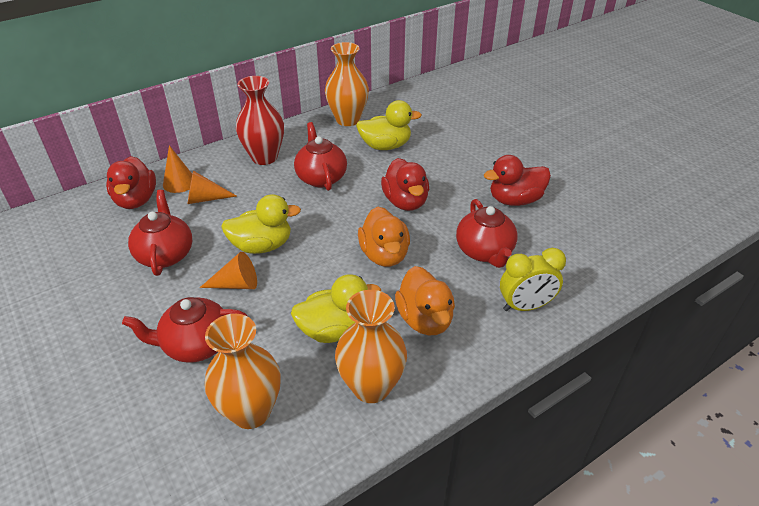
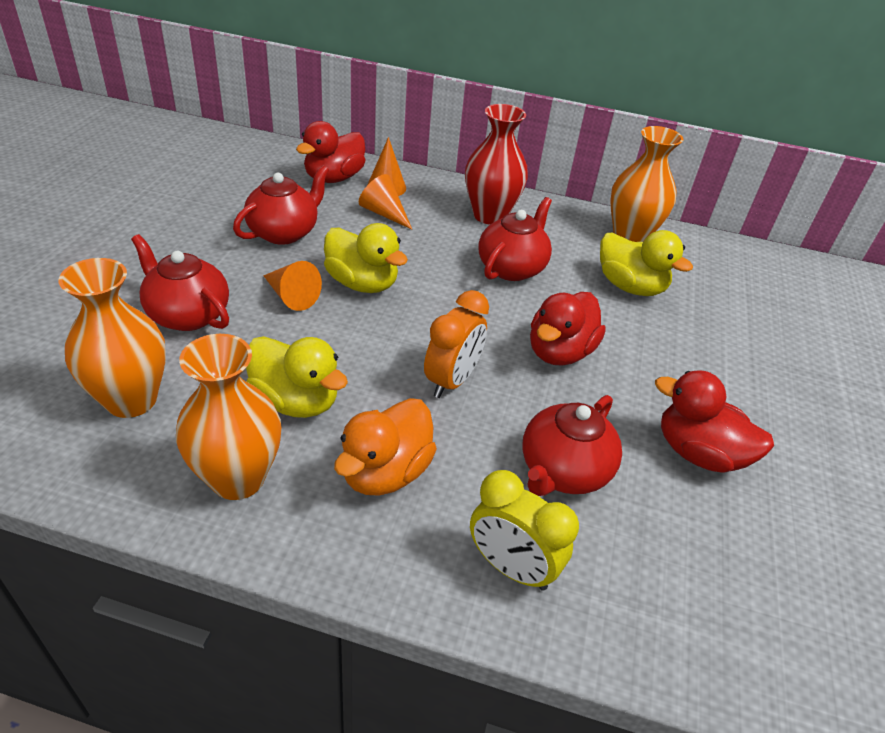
camera: 45 degrees right, 0 degrees up
(384, 255) = (452, 380): orange duck -> orange clock

